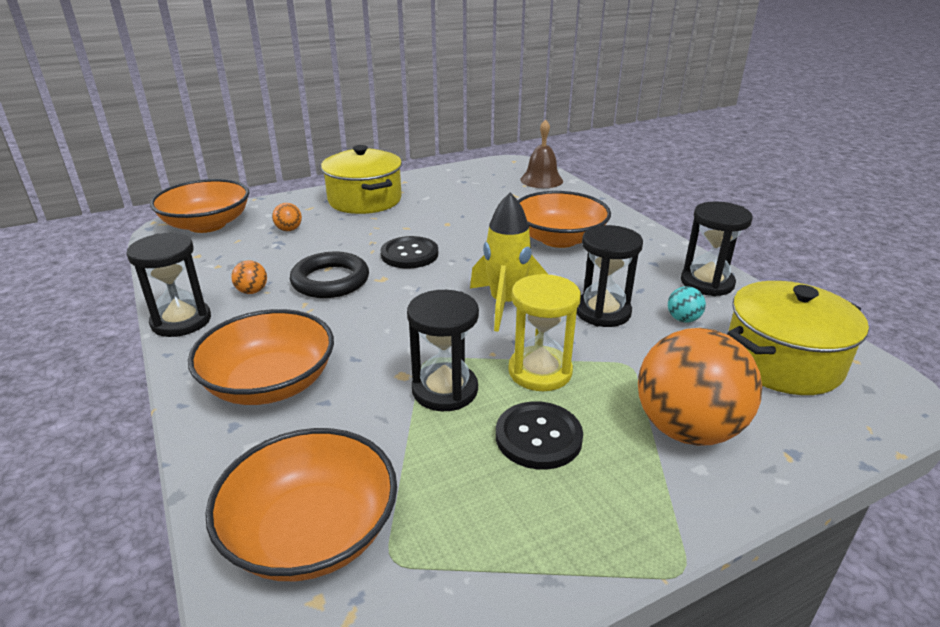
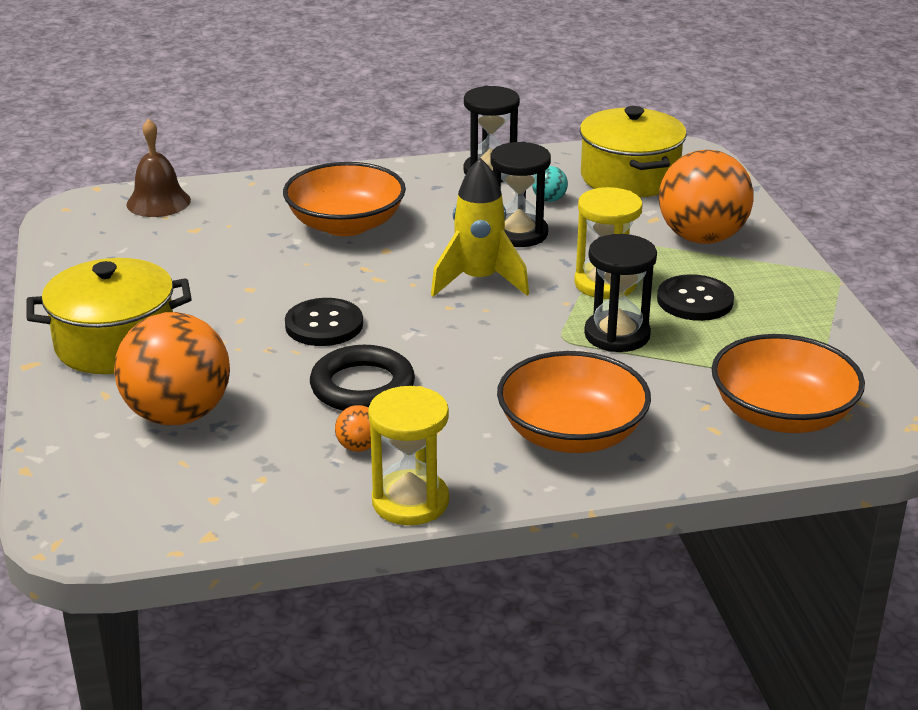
camera: 75 degrees left, 0 degrees up
(181, 321) = (410, 501): black hourglass -> yellow hourglass
(207, 224) = (98, 494): orange bowl -> none
(289, 229) = (178, 415): orange ball -> orange ball, size x2.48

